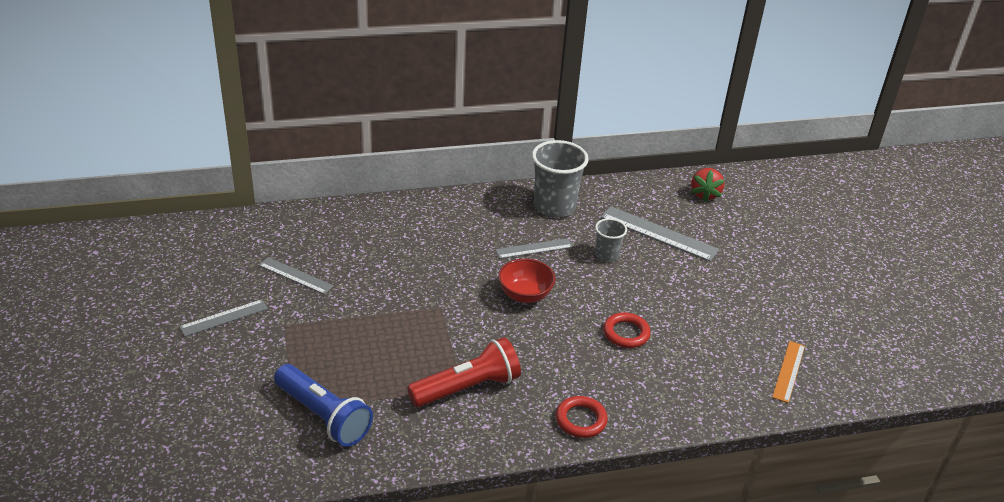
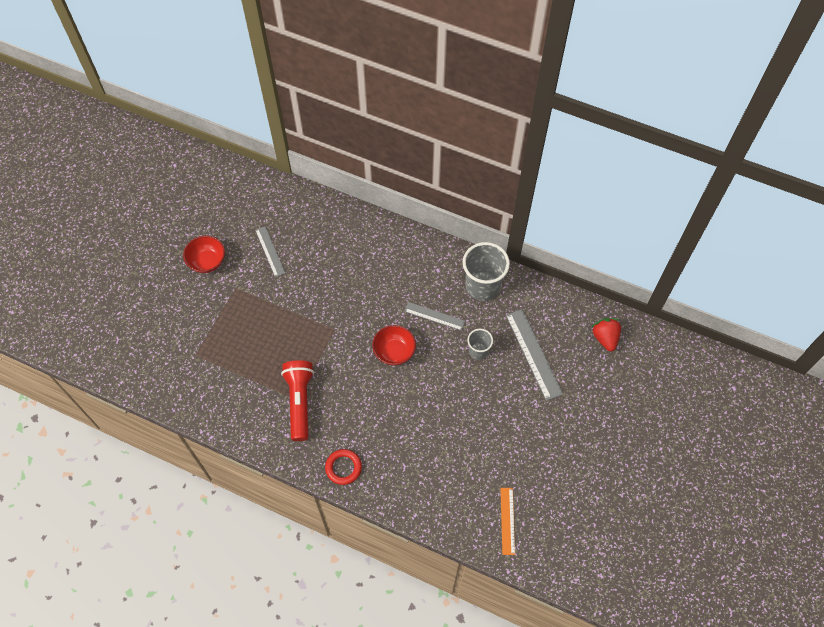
camera: 40 degrees right, 25 degrees up
(224, 317) = (207, 262): grey ruler -> red bowl
(324, 416) = (207, 370): blue flashlight -> none
(468, 387) = (299, 401): red flashlight -> red flashlight turned 105 degrees counterclockwise
(626, 333) = (430, 423): red ring -> none
(705, 194) = (605, 338): red strawberry -> red strawberry turned 120 degrees clockwise
(789, 371) = (507, 520): orange ruler -> orange ruler turned 60 degrees counterclockwise

